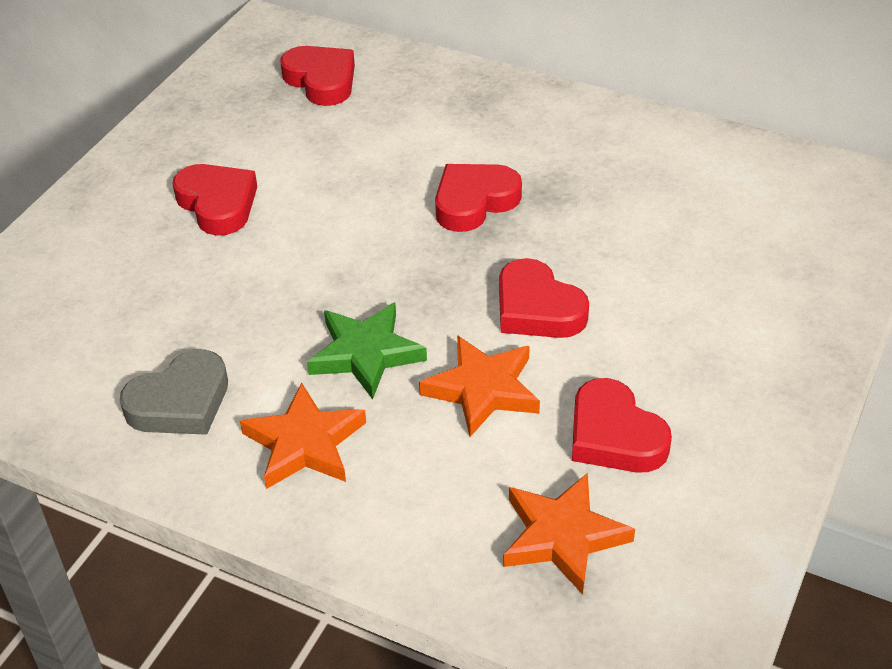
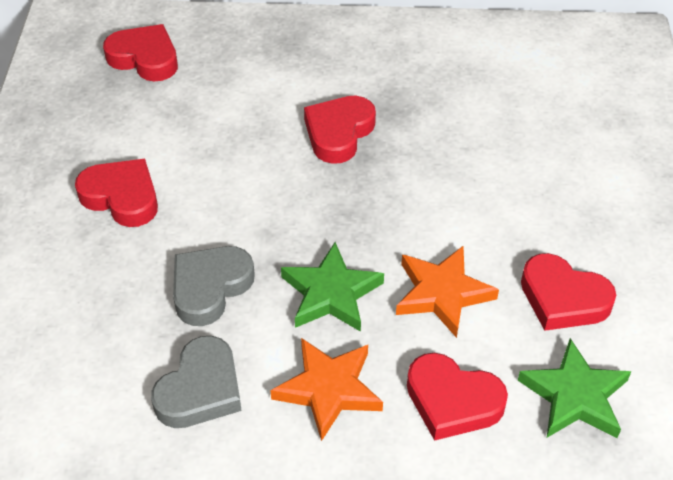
camera: 25 degrees left, 5 degrees up
(249, 312) = (210, 288): none -> grey heart
(537, 308) = (443, 210): red heart -> red heart (452, 401)
(562, 536) = (575, 396): orange star -> green star

